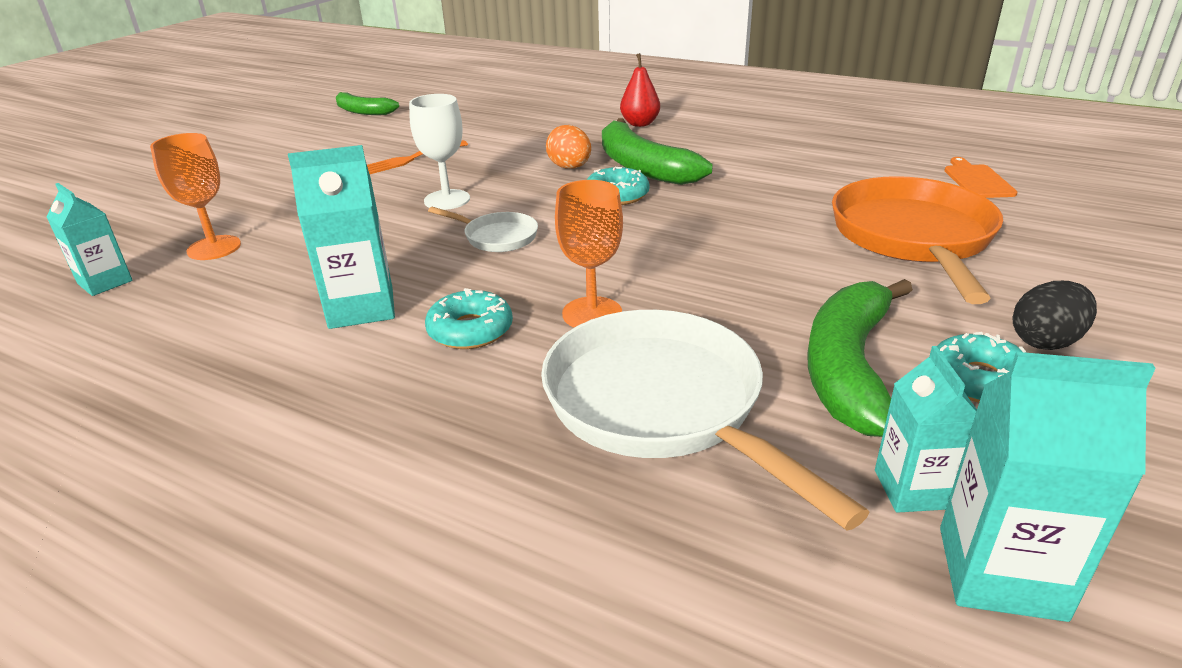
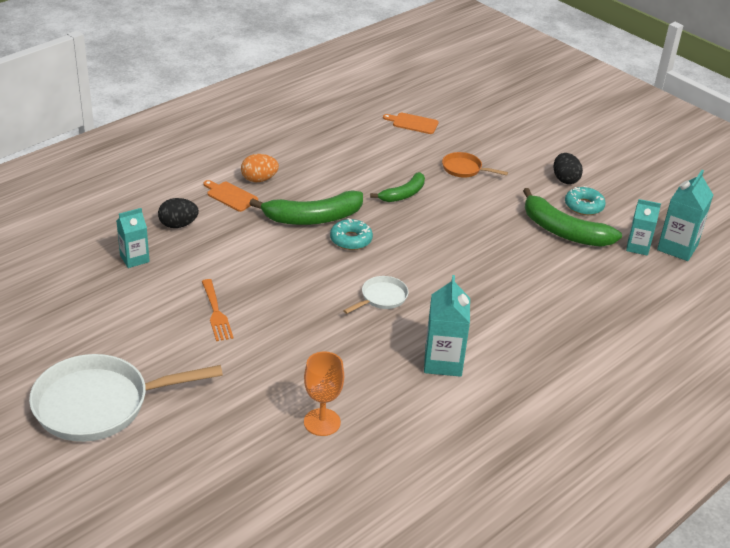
camera: 75 degrees left, 5 degrees up
(105, 282) = (348, 475): turquoise carton -> turquoise carton (134, 259)
(363, 111) = (64, 323): green banana -> green banana (403, 194)
(447, 200) = (310, 308): white goblet -> none
(470, 330) = (486, 327): turquoise donut -> none
(559, 115) = (178, 225): none -> black egg
(570, 167) = (291, 246): orange egg -> orange egg (259, 179)
(592, 313) = (488, 285): orange goblet -> none
(640, 124) = (230, 196): red pear -> orange cutting board
(662, 405) = (571, 286): white pan -> white pan (99, 404)
(913, 238) = (464, 169): orange pan -> orange pan, size x0.47

